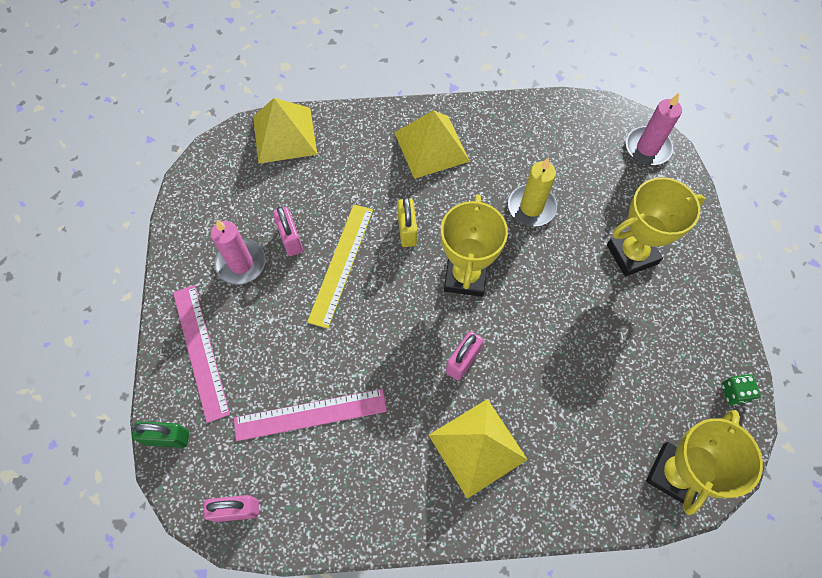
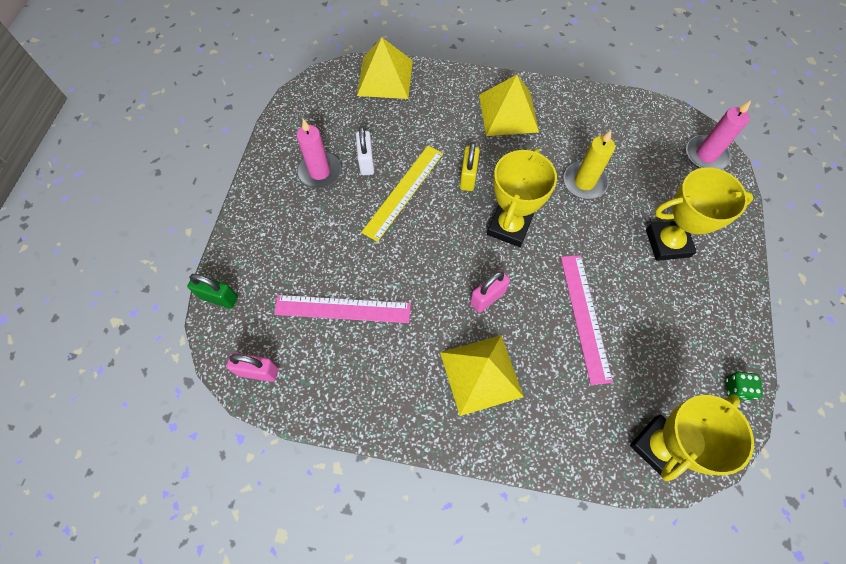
camera: 15 degrees right, 0 degrees up
(200, 351) = (266, 234): pink ruler -> pink ruler (585, 316)
(290, 239) = (366, 162): pink padlock -> white padlock

